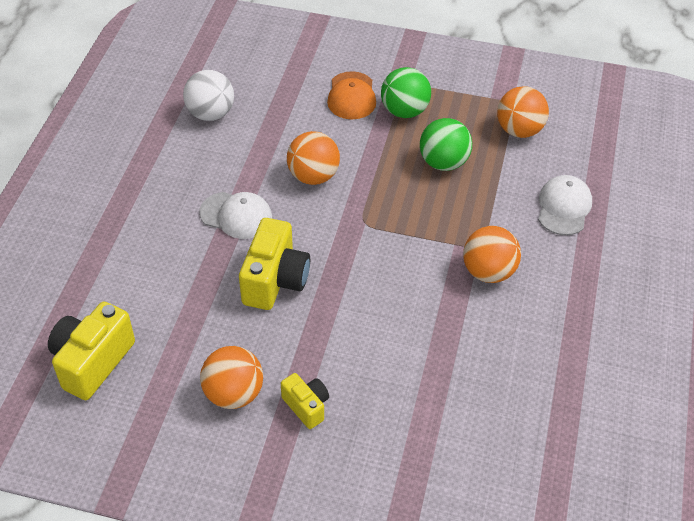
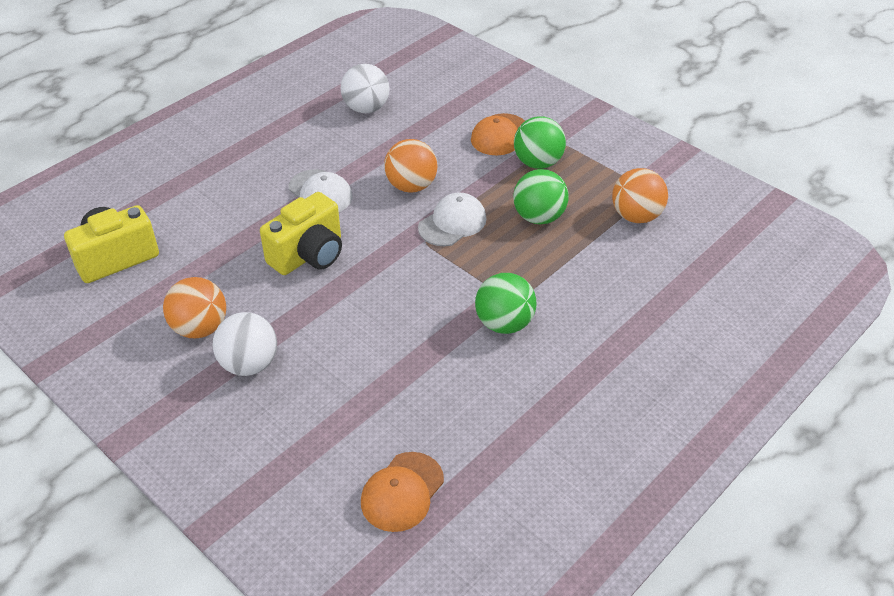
camera: 30 degrees right, 5 degrees down
(306, 406) = (249, 364): yellow camera -> white ball
(488, 272) = (504, 323): orange ball -> green ball
(521, 455) = (402, 492): none -> orange cap
(564, 207) = (626, 297): white cap -> white cap (452, 223)

